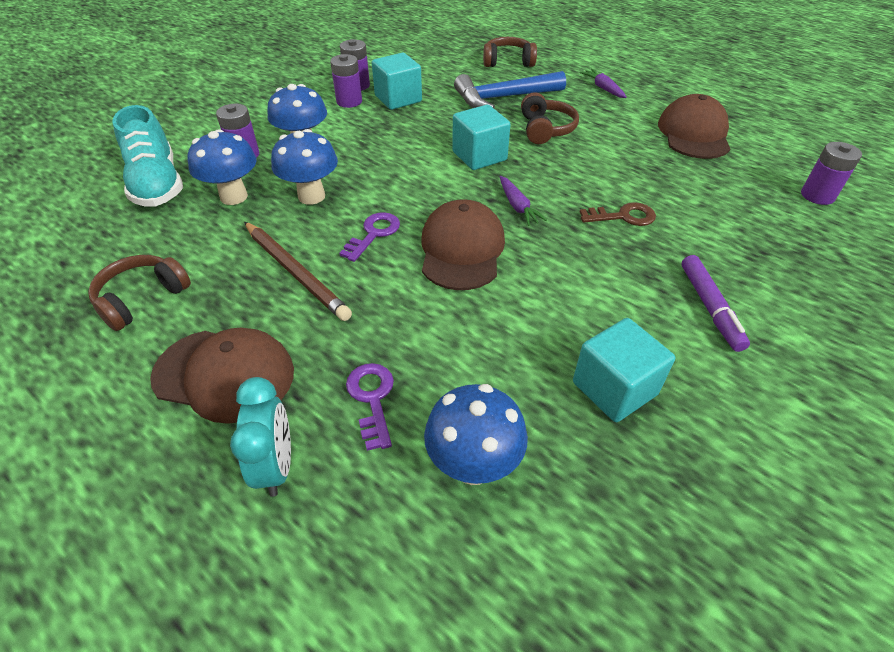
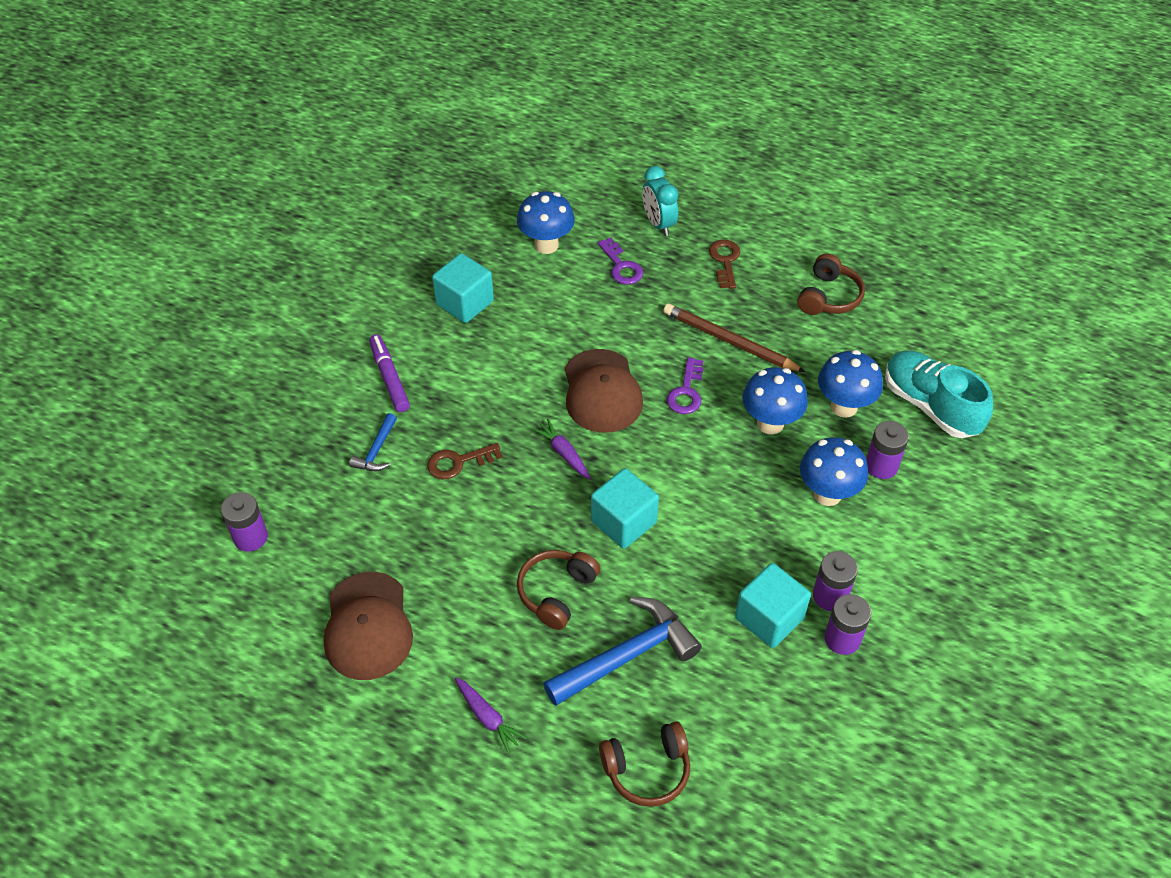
camera: 165 degrees right, 5 degrees up
(224, 375) = (725, 261): brown cap -> brown key
(545, 129) = (556, 592): brown headphones -> brown headphones turned 45 degrees clockwise
(710, 239) = (376, 451): none -> blue hammer

